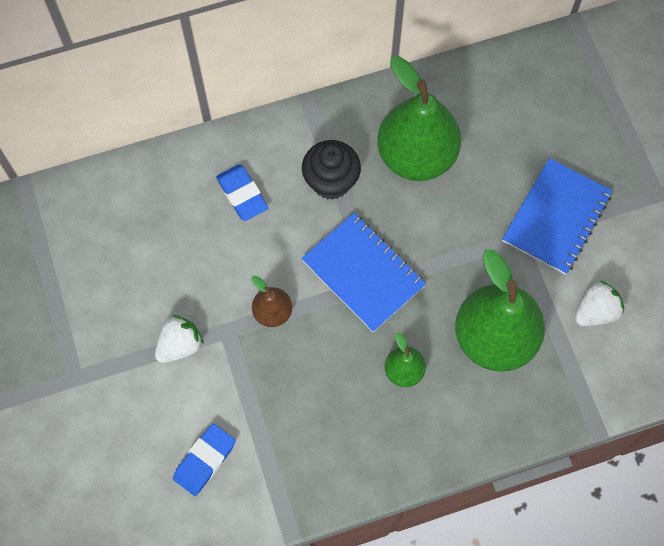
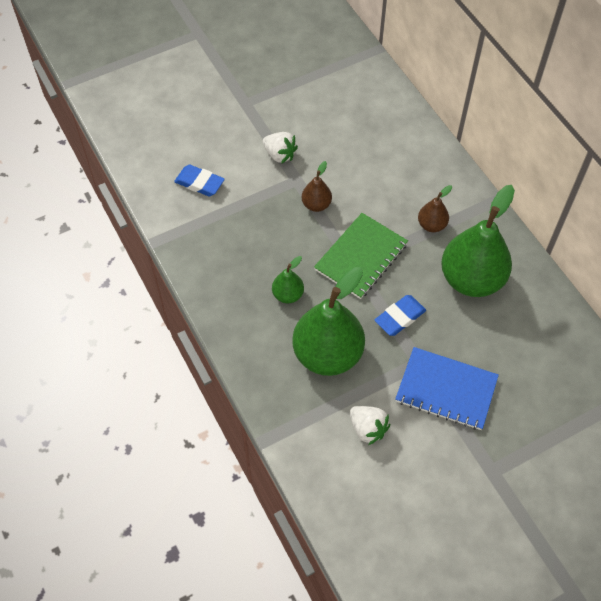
camera: 80 degrees right, 10 degrees down
(242, 195) = (404, 171): blue eraser -> blue eraser (400, 317)
(331, 181) = (431, 225): black cupcake -> brown pear
(363, 273) = (361, 257): blue notebook -> green notebook

